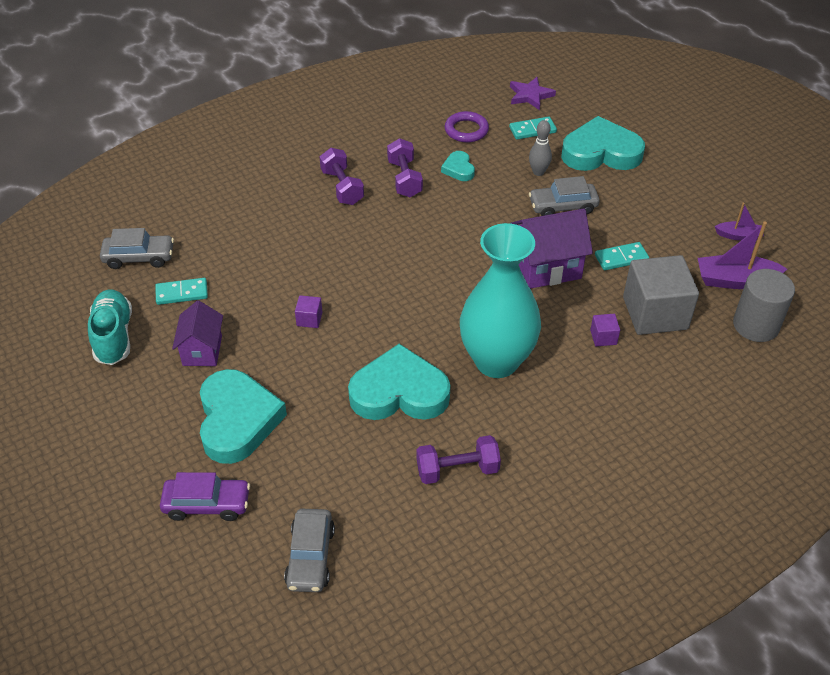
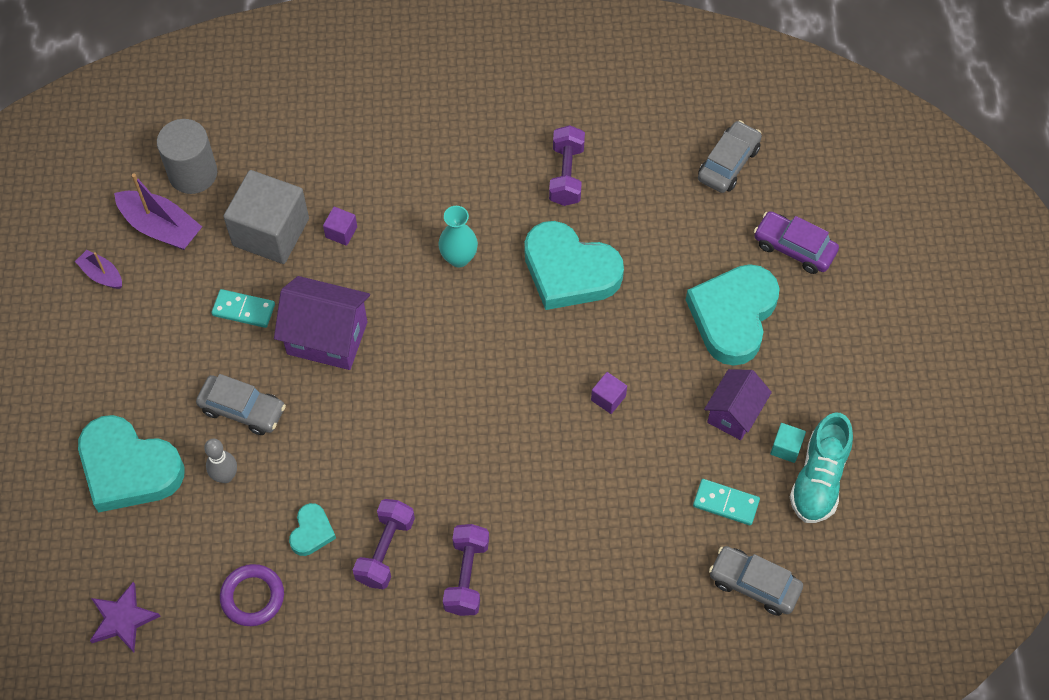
camera: 150 degrees left, 15 degrees up
(149, 346) = (786, 448): none -> turquoise cube
(457, 470) = (566, 175): purple dumbbell -> purple dumbbell turned 75 degrees clockwise
(496, 361) = (459, 258): turquoise vase -> turquoise vase, size x0.47
(532, 130) = (173, 552): turquoise domino -> none

